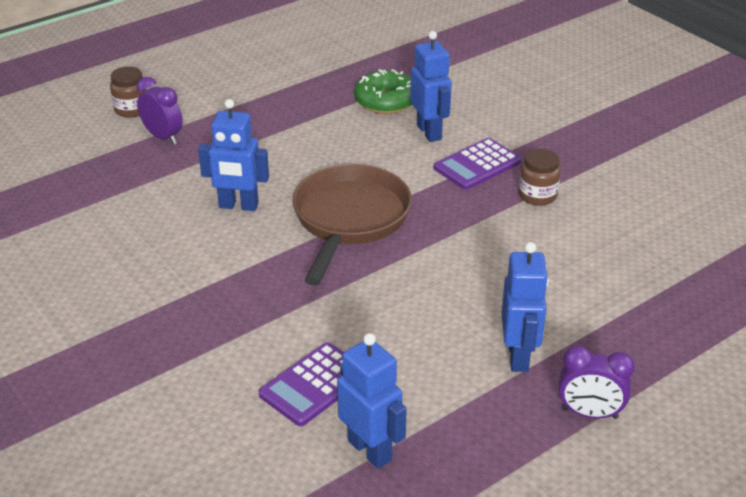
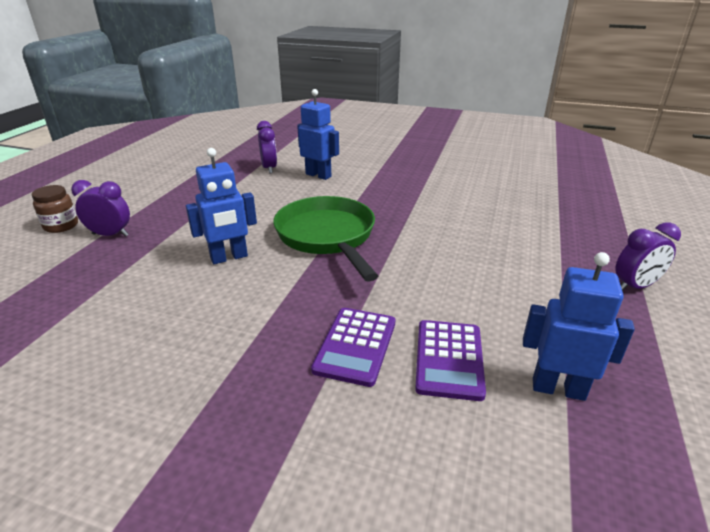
camera: 35 degrees left, 5 degrees down
(349, 220) = (327, 236): brown pan -> green pan
(385, 101) = (269, 168): green donut -> purple clock
(477, 165) = (370, 182): purple calculator -> purple calculator (355, 346)
(519, 356) = (547, 272): blue robot -> none
(537, 196) = (426, 186): brown jar -> none

